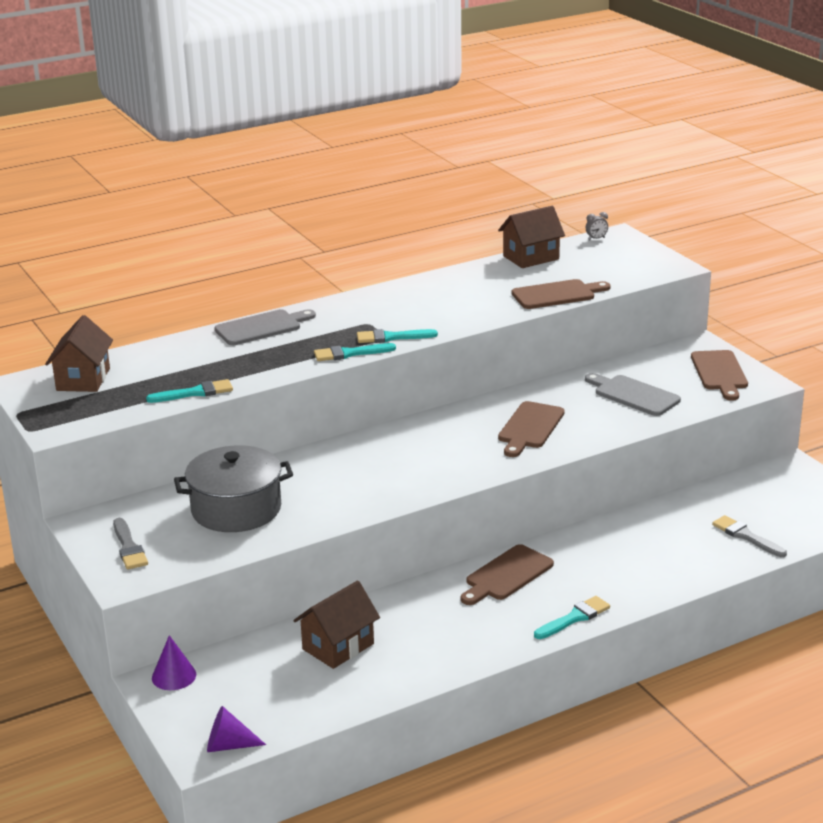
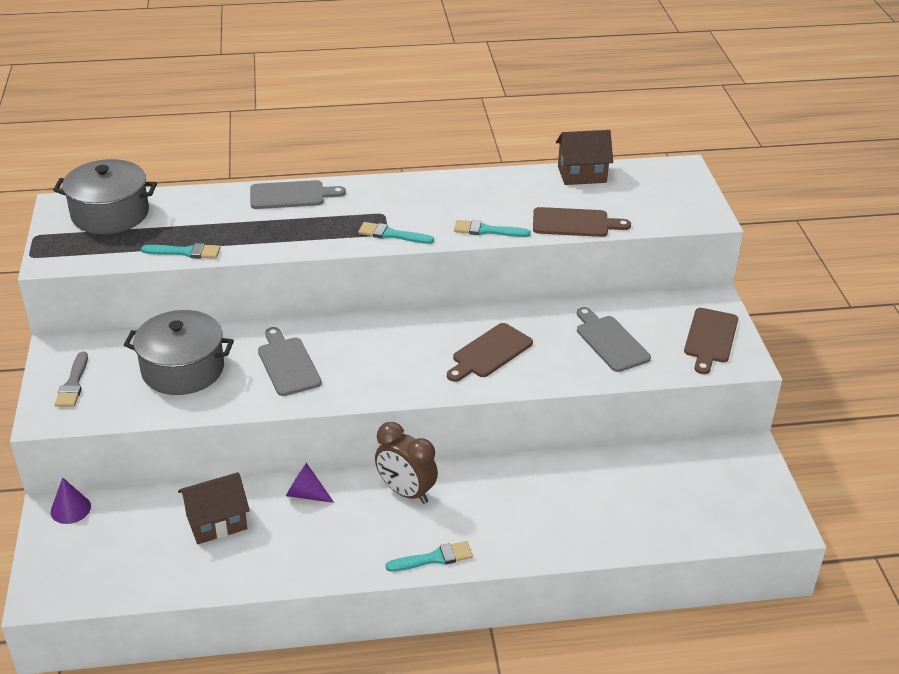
camera: 20 degrees right, 10 degrees up
(83, 379) = (110, 214): brown house -> grey pot
(228, 745) = (65, 594): purple cone -> purple cone (306, 494)
(341, 480) = (288, 364): none -> grey cutting board
(350, 353) = (343, 243): turquoise brush -> turquoise brush (487, 230)
(506, 575) = (406, 492): brown cutting board -> brown clock
(596, 239) = (659, 167): grey clock -> none
(746, 536) = (652, 517): grey brush -> none

